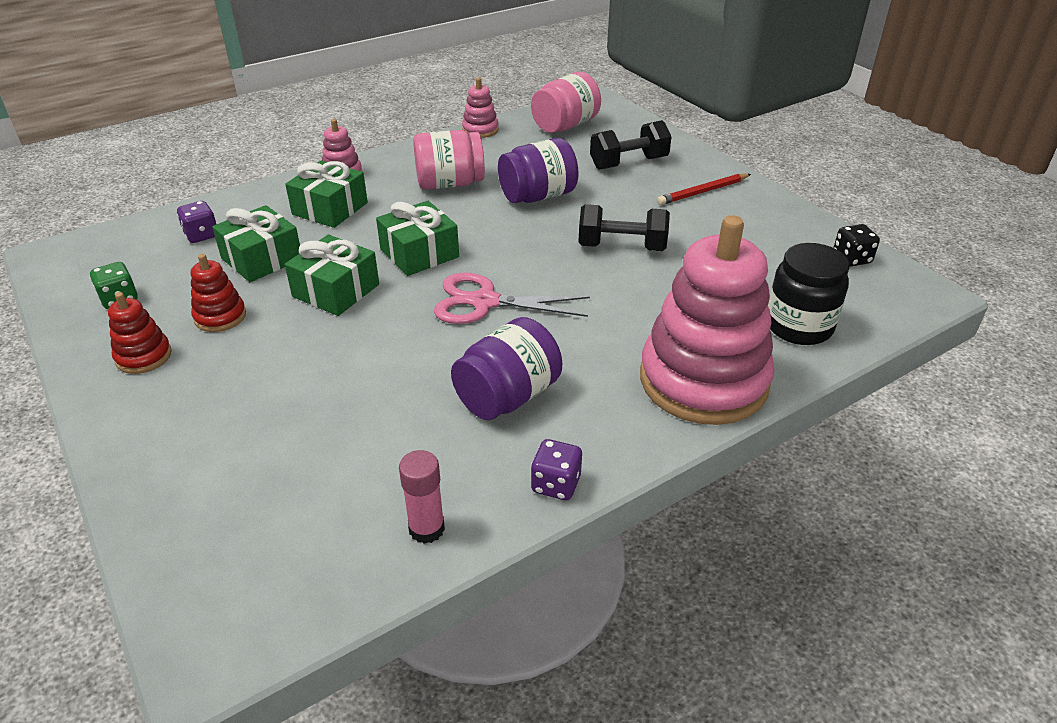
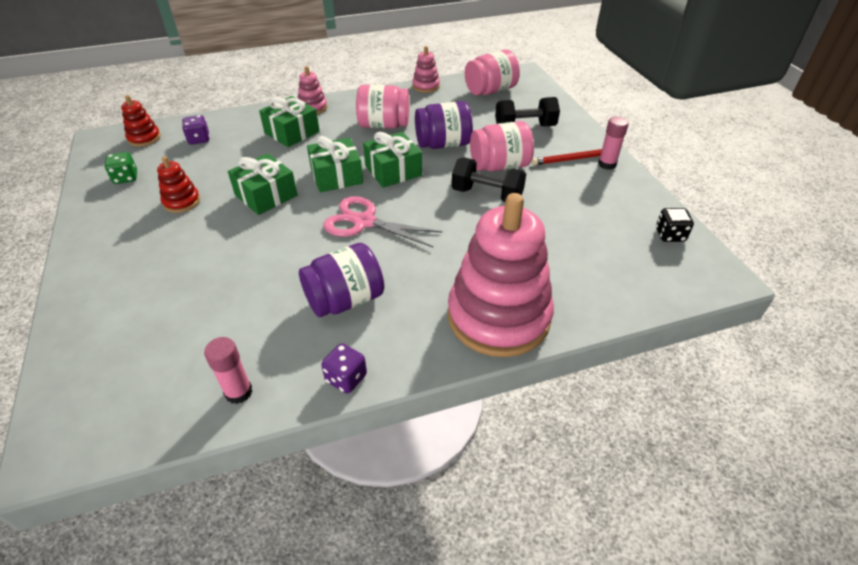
camera: 15 degrees right, 5 degrees up
(143, 356) = (120, 222): red stacking toy -> red stacking toy (144, 138)
(262, 259) = (229, 163): green gift -> green gift (393, 171)
(620, 212) = (499, 166): none -> pink jar
(745, 192) = (607, 164): none -> pink glue stick
(798, 326) = (597, 285): black jar -> none

